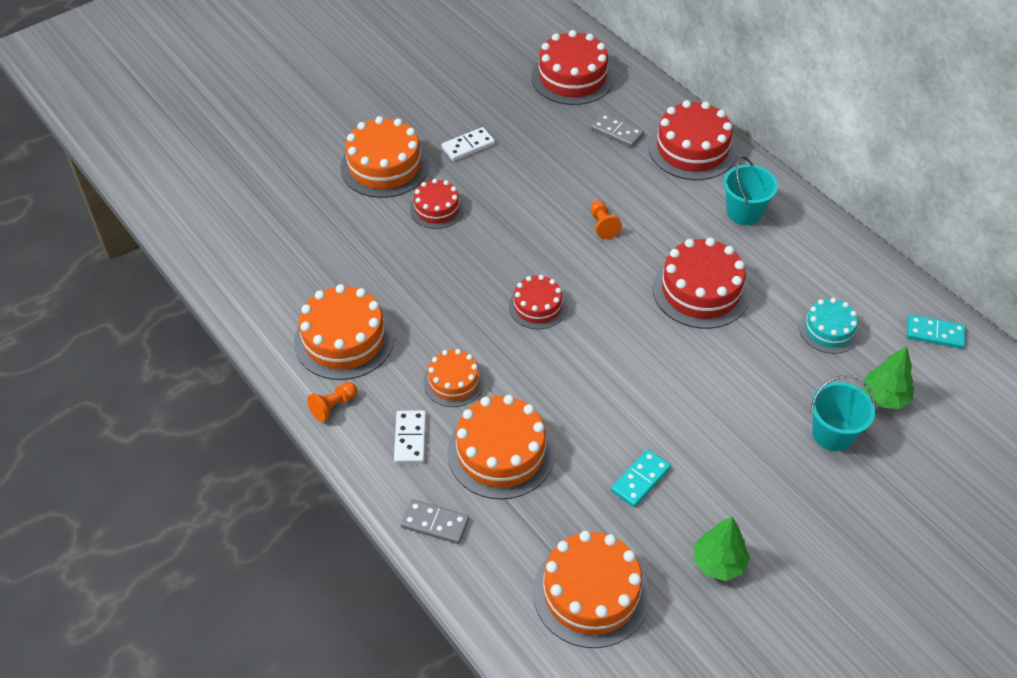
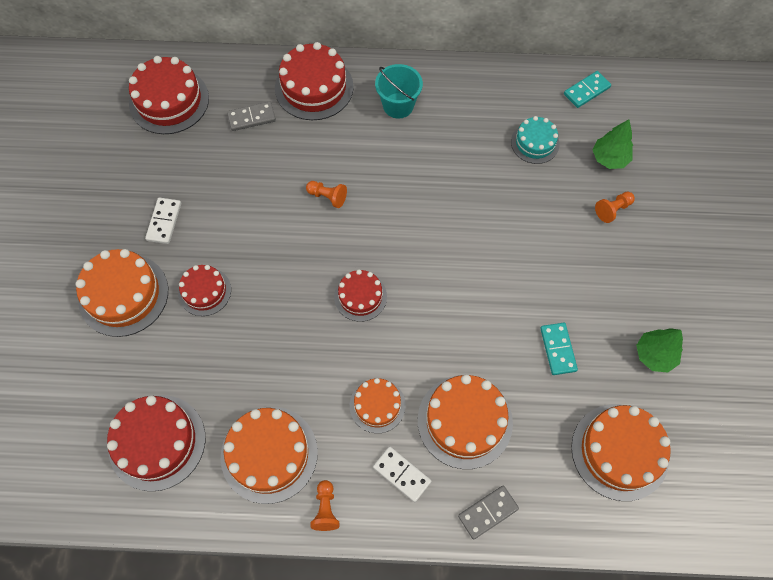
camera: 50 degrees left, 15 degrees up
(700, 291) = (439, 186): red cake -> red cake (157, 442)
(832, 434) = (613, 210): turquoise bucket -> orange pawn

